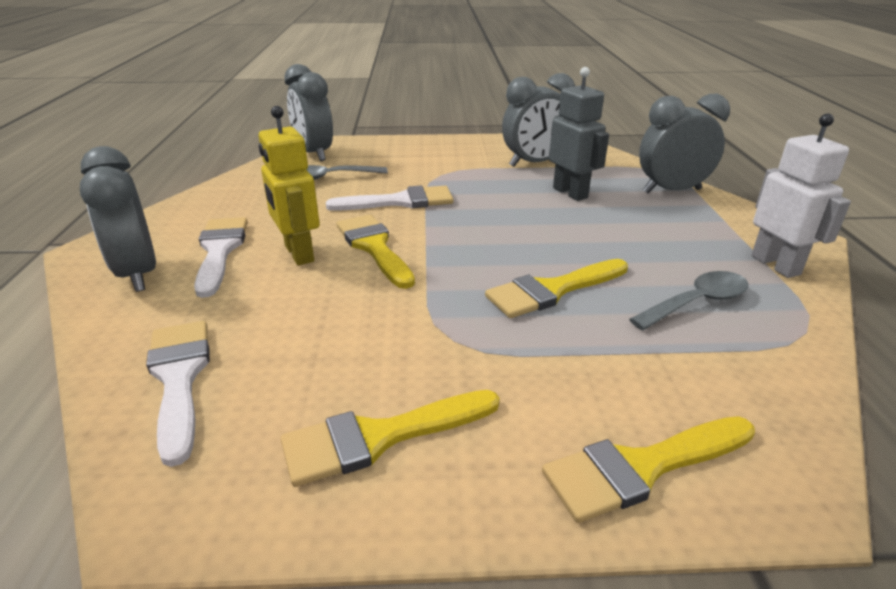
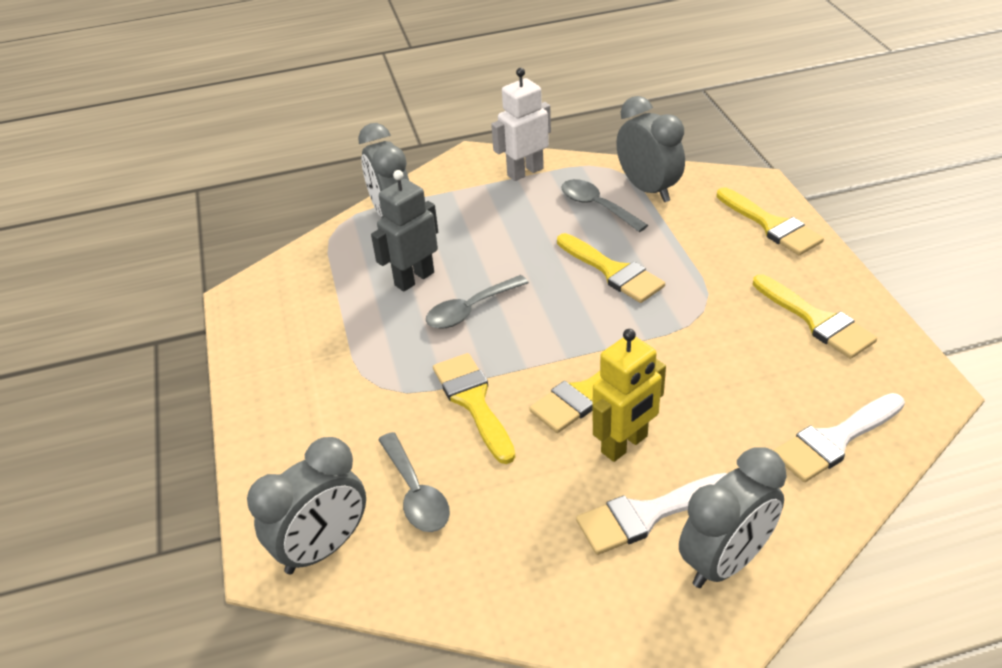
camera: 100 degrees left, 10 degrees up
(400, 202) = (473, 402): white brush -> yellow brush
(516, 211) = (470, 310): none -> grey spoon
(535, 163) = (330, 313): grey clock -> grey clock (648, 189)

